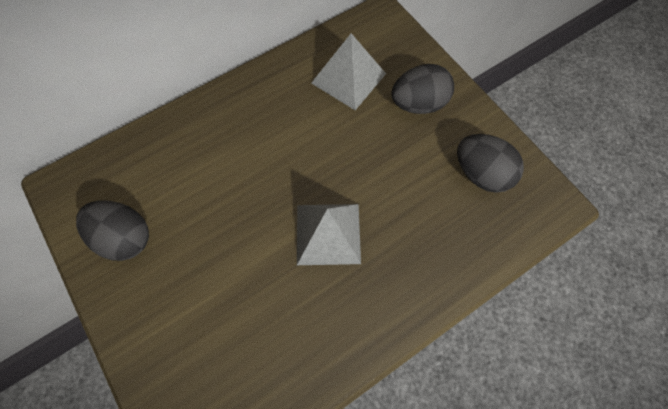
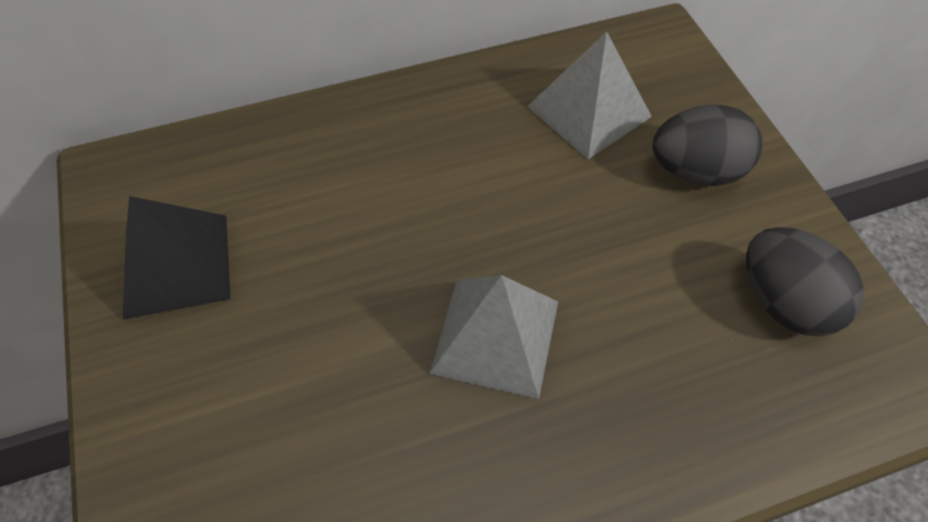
camera: 15 degrees right, 10 degrees down
(125, 237) = (176, 265): black egg -> black pyramid

